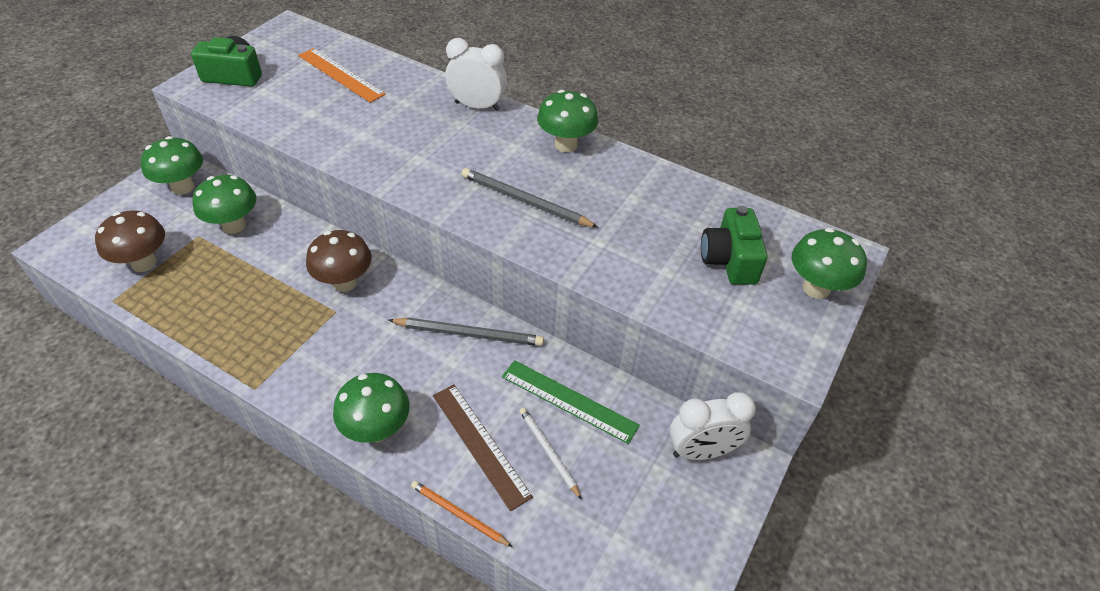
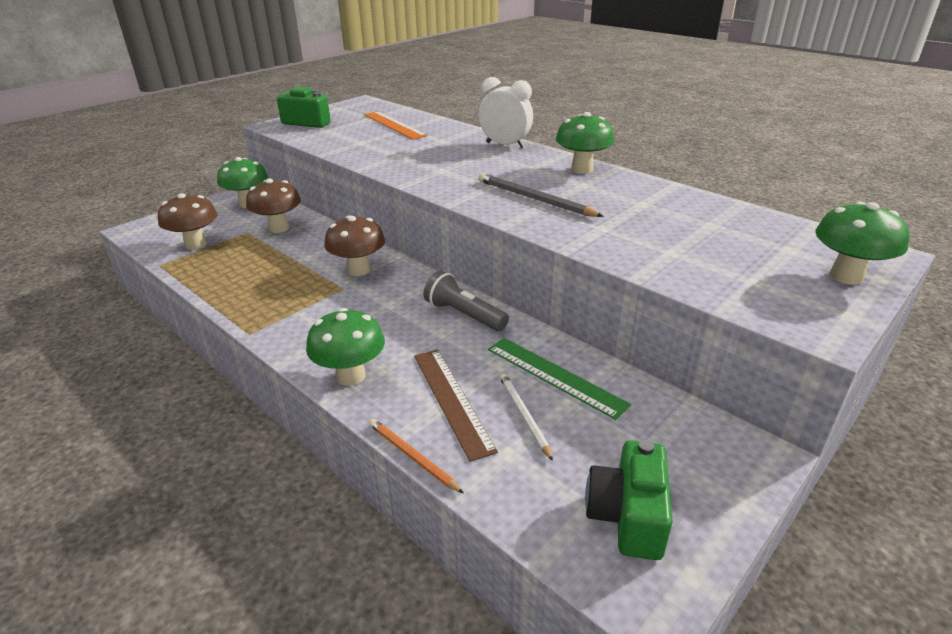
camera: 15 degrees right, 15 degrees down
(234, 226) = (279, 228): green mushroom -> brown mushroom
(469, 334) = (463, 315): grey pencil -> grey flashlight
(701, 451) = (703, 437): white clock -> none
(729, 260) = (743, 249): green camera -> green camera (627, 516)

